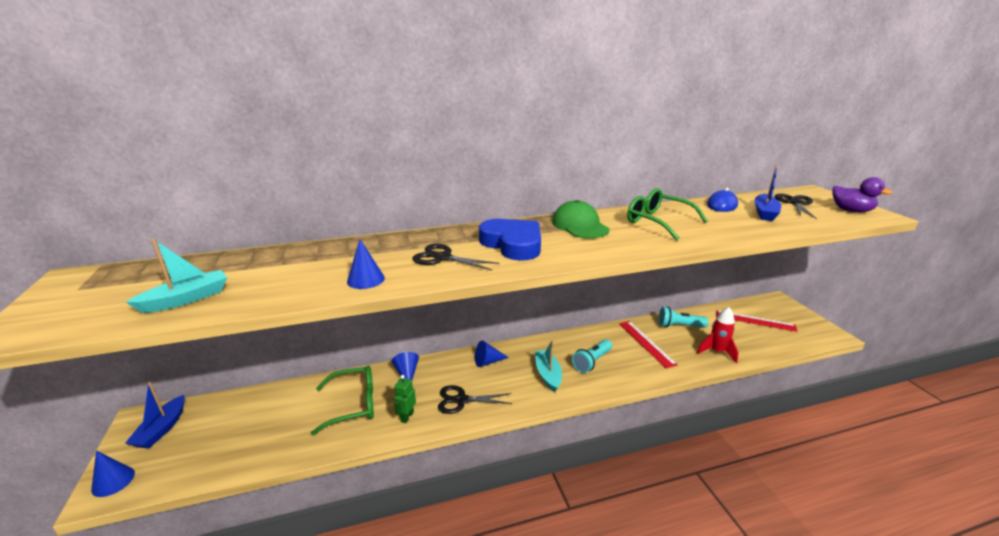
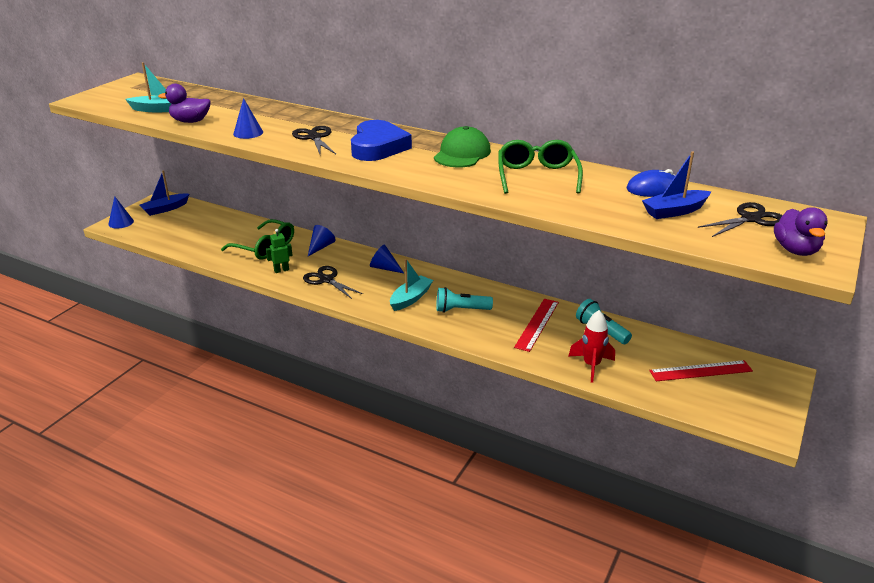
camera: 45 degrees right, 5 degrees up
(265, 295) = (190, 121): none -> purple duck
(755, 321) = (700, 371): red ruler -> red ruler turned 75 degrees counterclockwise

